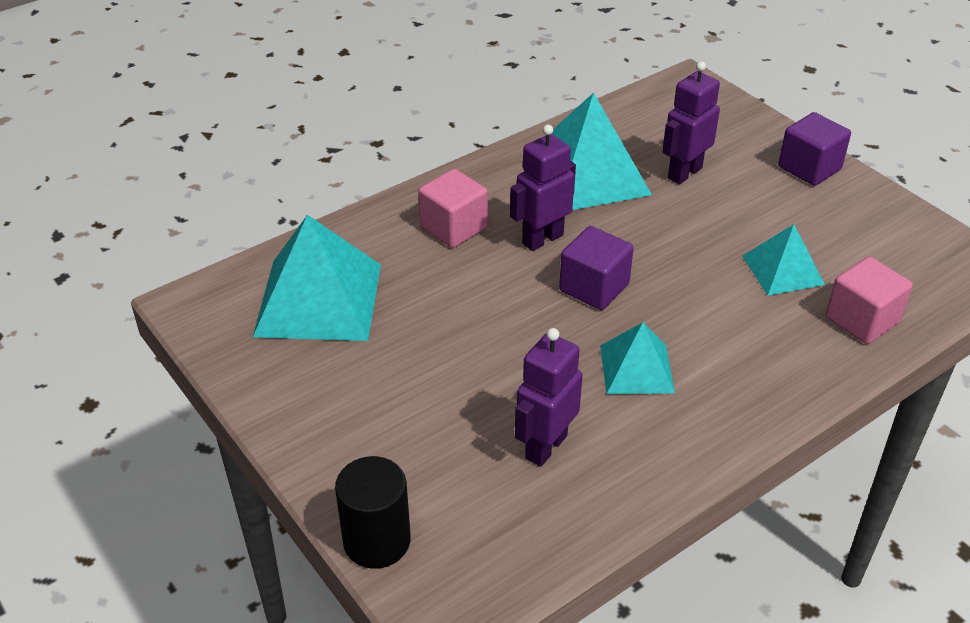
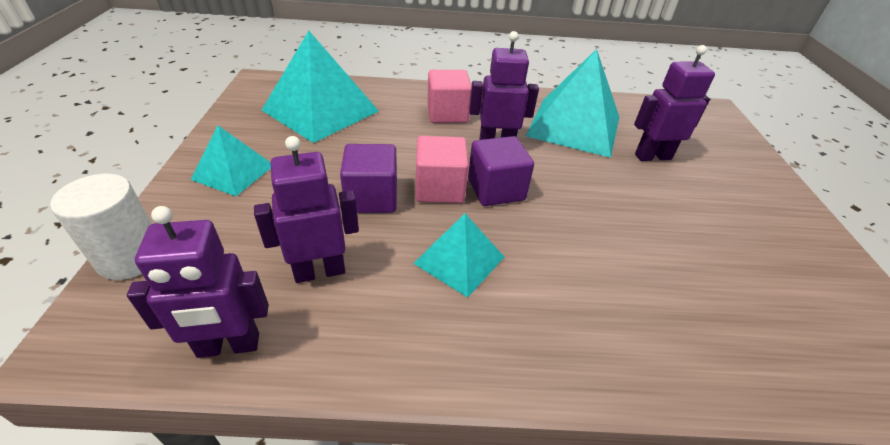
camera: 35 degrees right, 0 degrees up
(377, 541) = (131, 257): black cylinder -> white cylinder
(556, 537) = (228, 346): none -> purple robot
(783, 270) = (675, 260): turquoise pyramid -> turquoise pyramid (233, 172)
(809, 168) = (776, 201): purple cube -> purple cube (372, 197)
(862, 320) = (724, 348): pink cube -> pink cube (439, 188)

